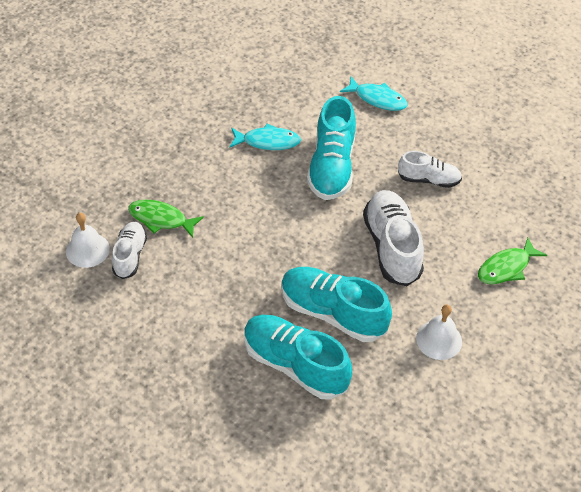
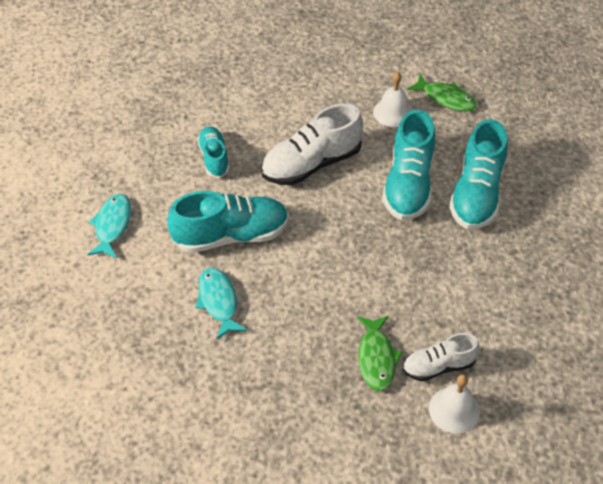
camera: 110 degrees left, 0 degrees up
(428, 180) = (214, 158): white shoe -> turquoise shoe
(506, 268) = (294, 88): green fish -> green fish (446, 98)

